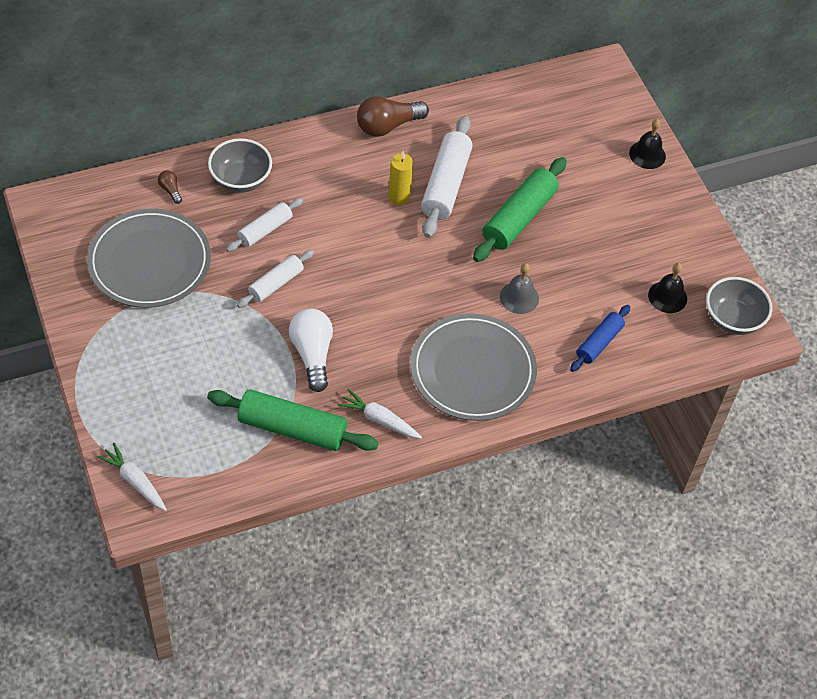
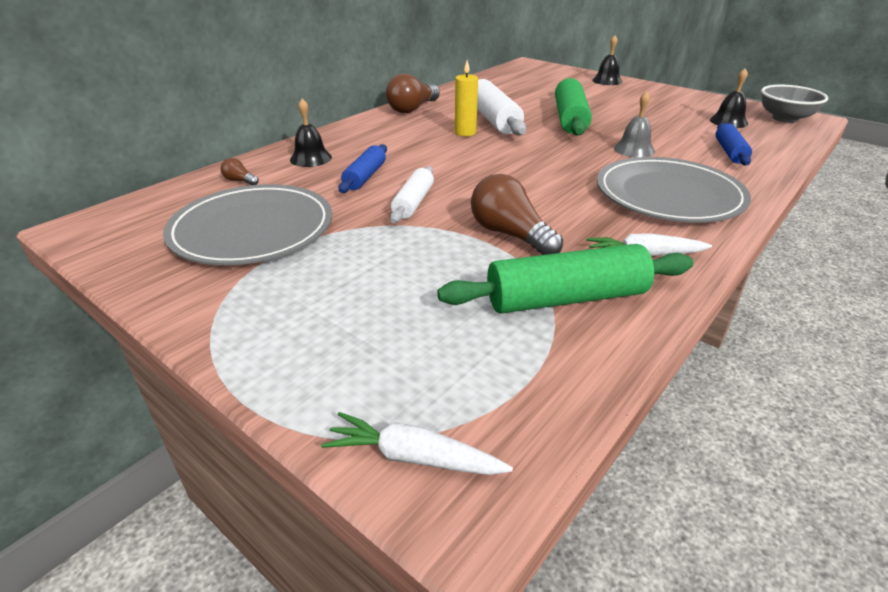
camera: 25 degrees left, 20 degrees down
(241, 180) = (311, 158): grey bowl -> black bell
(265, 230) = (365, 177): white rolling pin -> blue rolling pin
(312, 354) = (510, 234): white light bulb -> brown light bulb

